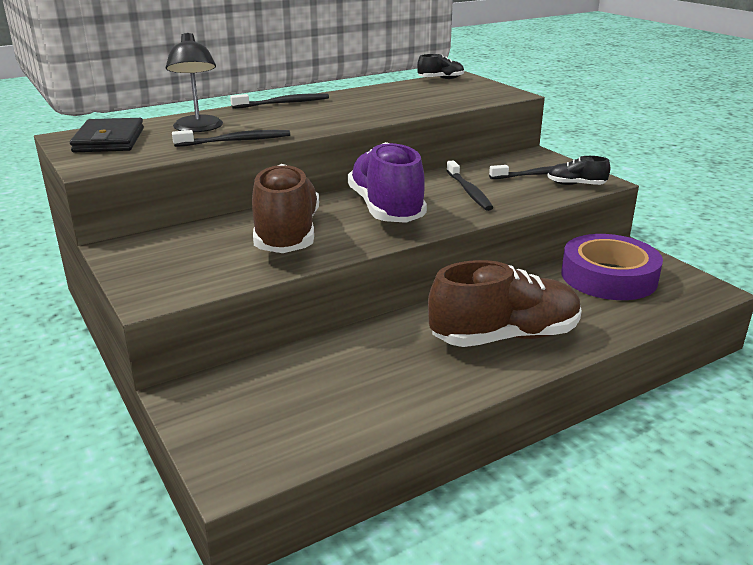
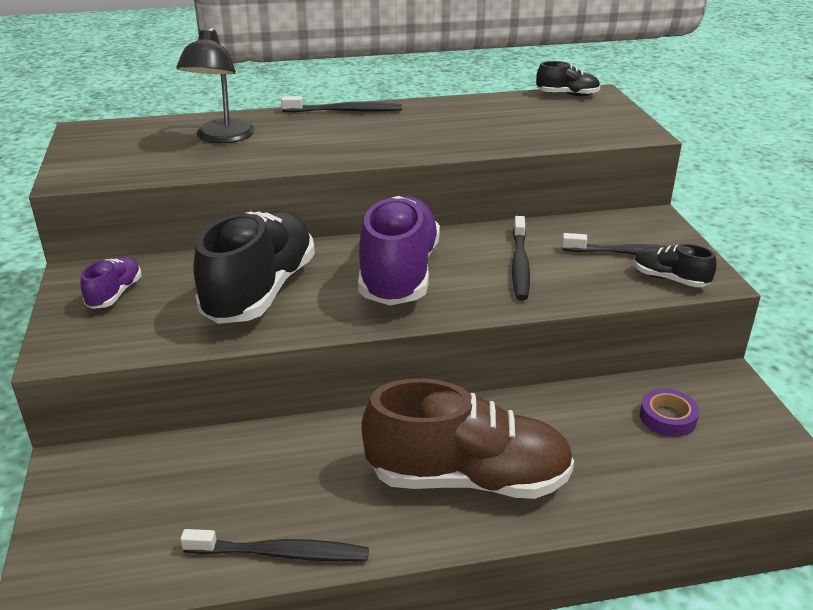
camera: 20 degrees right, 5 degrees up
(109, 140) = (119, 142): black wallet -> none
(163, 255) = (115, 294): none -> purple shoe
(236, 141) = (244, 163): black toothbrush -> black toothbrush (281, 553)
(287, 235) = (260, 291): brown shoe -> black shoe
(608, 277) = (667, 418): purple tape -> purple tape, size x0.44

